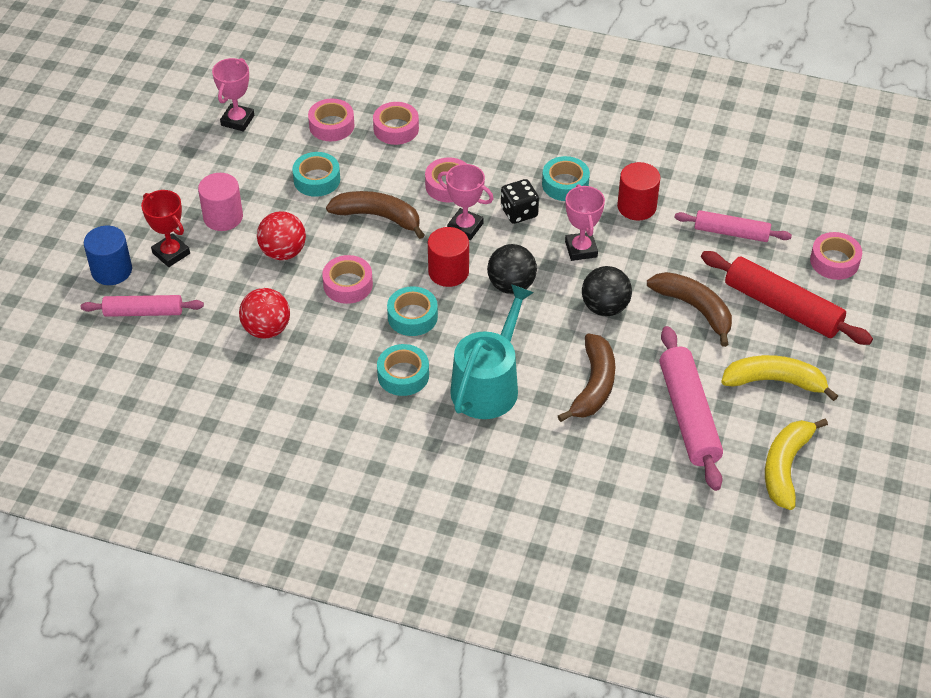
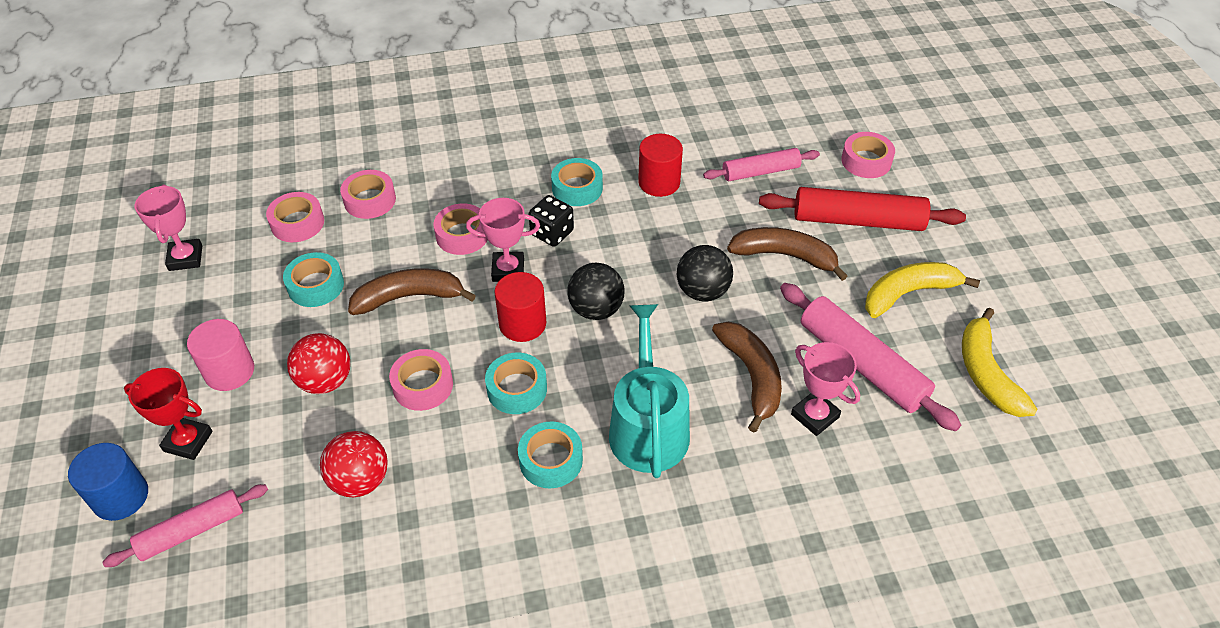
camera: 30 degrees left, 0 degrees up
(581, 249) = (637, 244): pink trophy -> pink trophy (815, 416)

